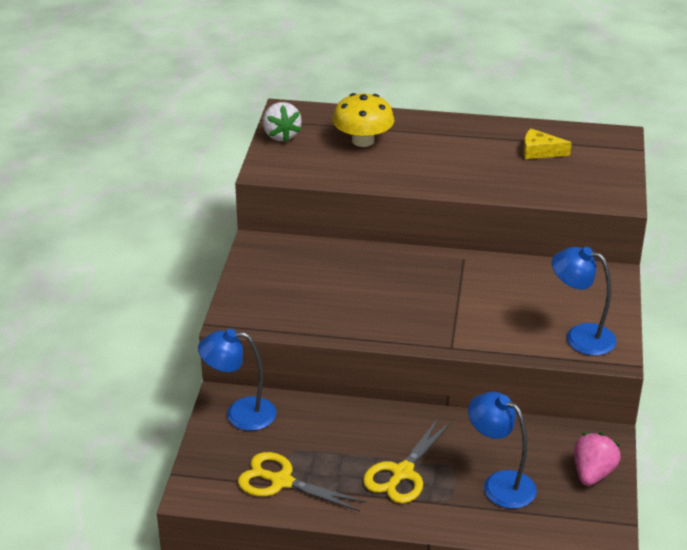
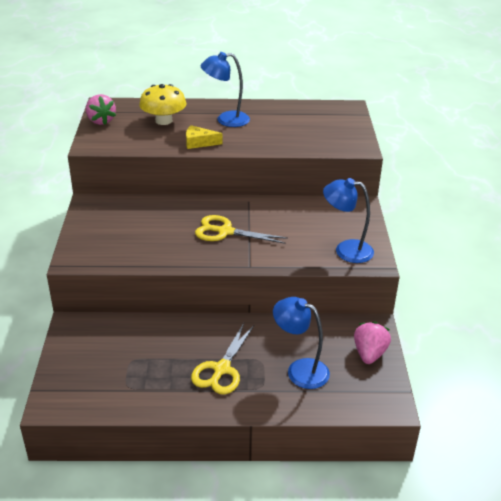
camera: 10 degrees left, 0 degrees up
(240, 414) = (85, 335): blue lamp -> blue lamp (226, 120)
(281, 135) = (101, 121): white strawberry -> pink strawberry
(281, 481) = (124, 387): yellow scissors -> yellow scissors (225, 232)
(539, 151) = (295, 120): yellow cheese -> yellow cheese (199, 143)

